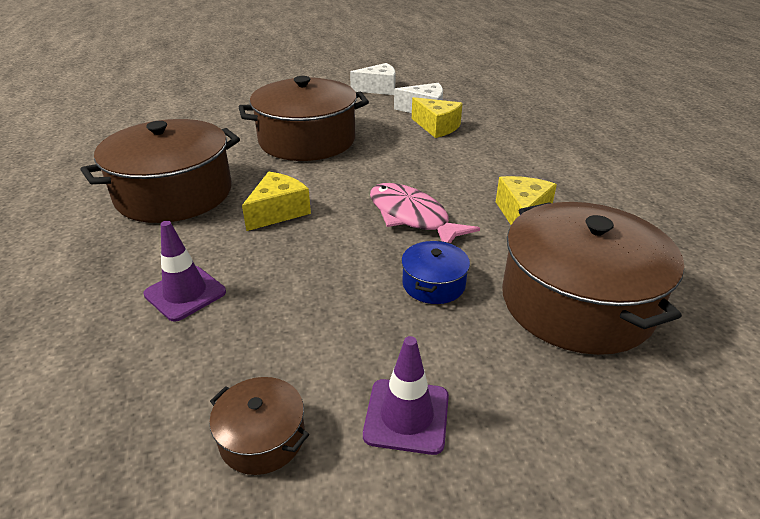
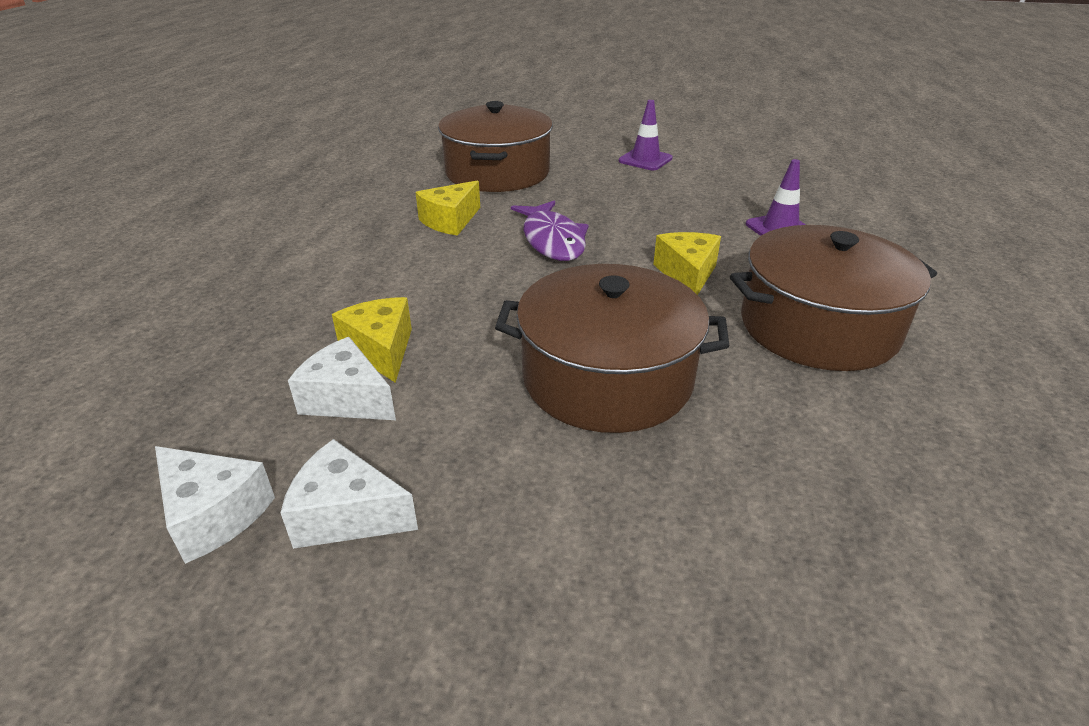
camera: 155 degrees left, 0 degrees up
(262, 437) = (724, 167): brown pot -> none
(278, 212) = (687, 274): yellow cheese -> yellow cheese turned 120 degrees clockwise
(412, 217) = (552, 240): pink fish -> purple fish
(423, 81) = (213, 514): none -> white cheese
(433, 284) = (581, 197): blue pot -> none

